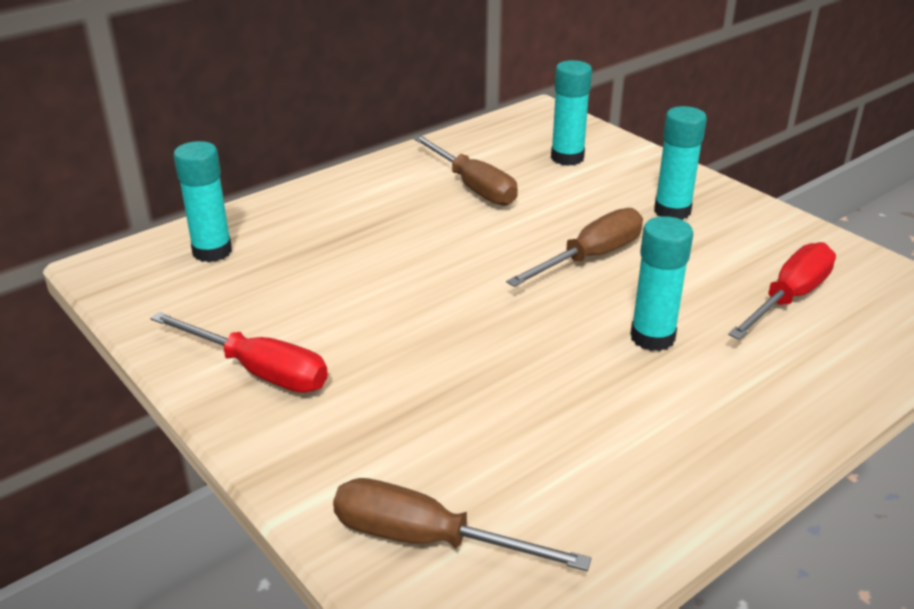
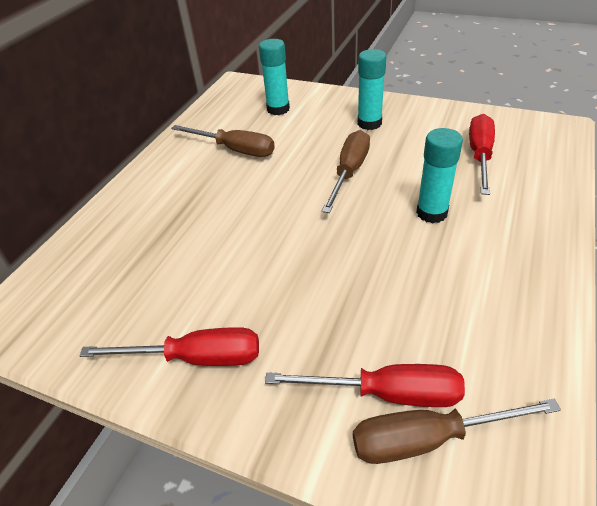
camera: 25 degrees left, 10 degrees up
(212, 251) = (81, 272): turquoise glue stick -> none
(422, 483) = (386, 393): none -> red screwdriver

